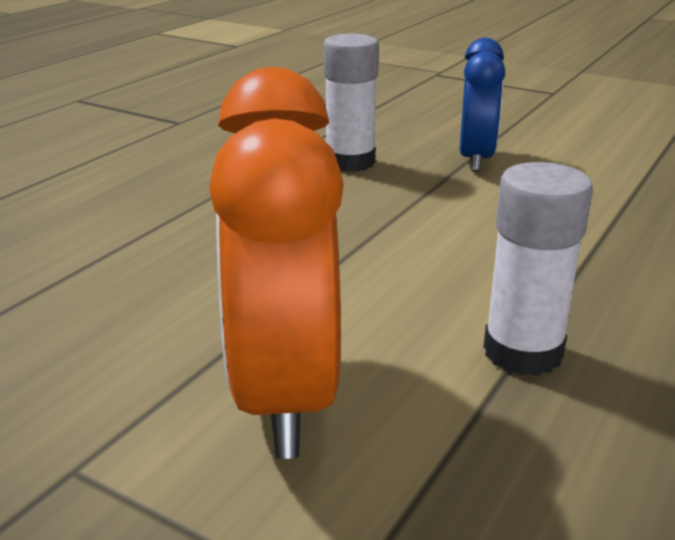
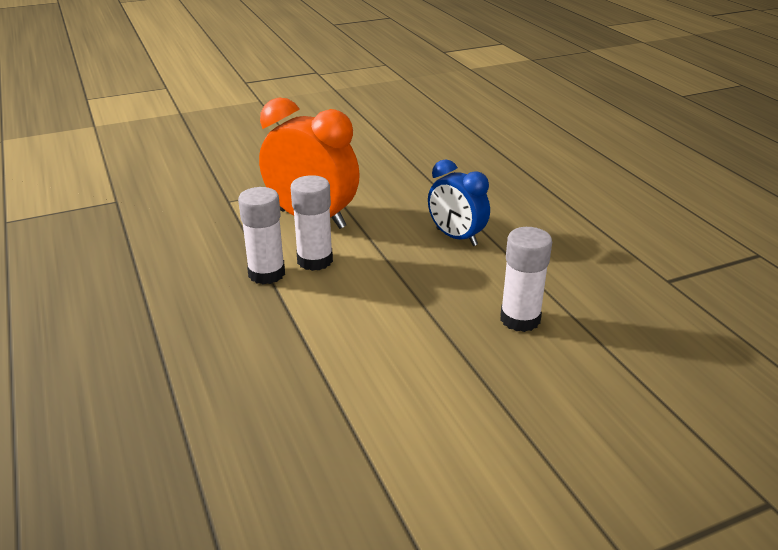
camera: 125 degrees right, 5 degrees up
(420, 324) = (315, 260): none -> white glue stick
(476, 159) = (475, 377): blue clock -> blue clock (456, 237)

